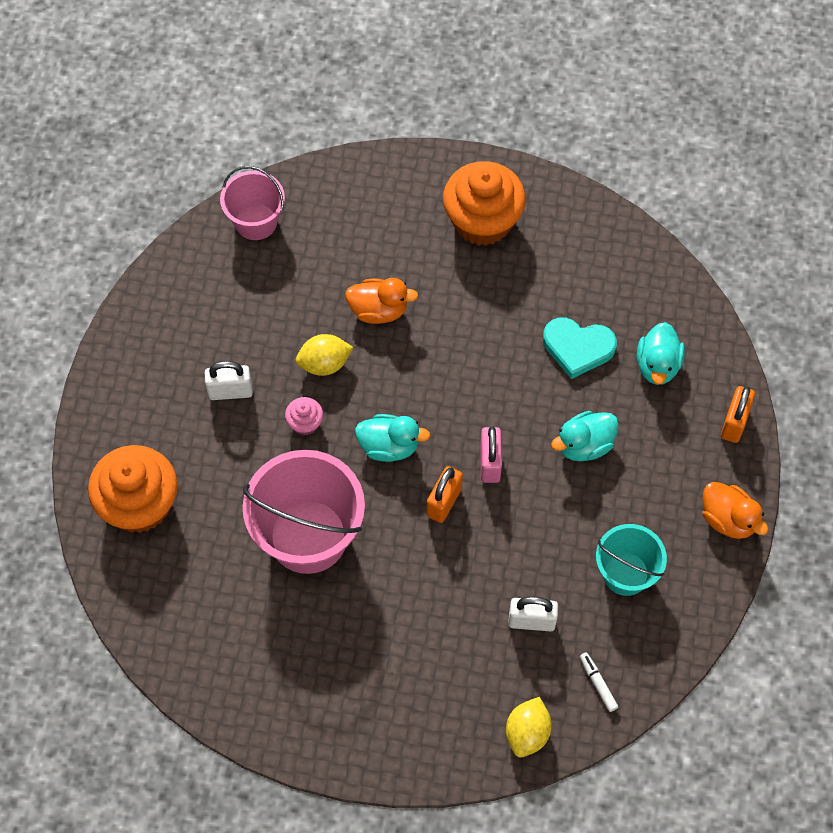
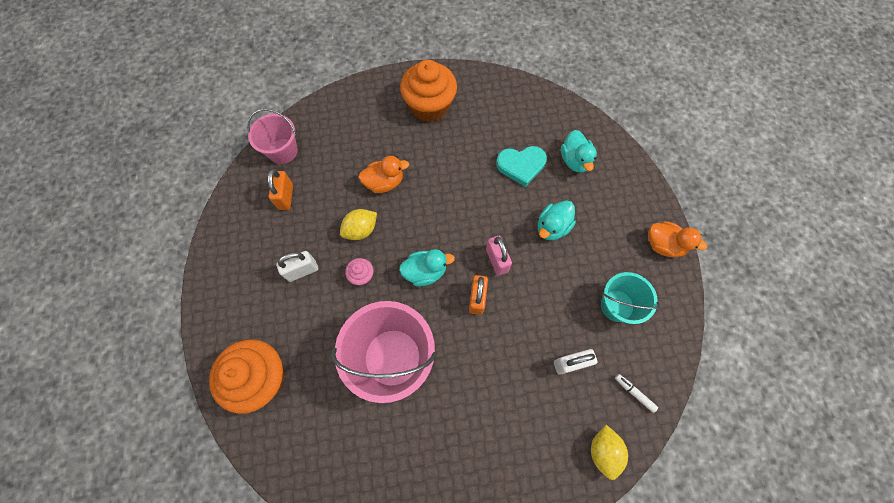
camera: 20 degrees left, 5 degrees up
(734, 423) = (637, 181): orange padlock -> orange padlock (286, 197)

